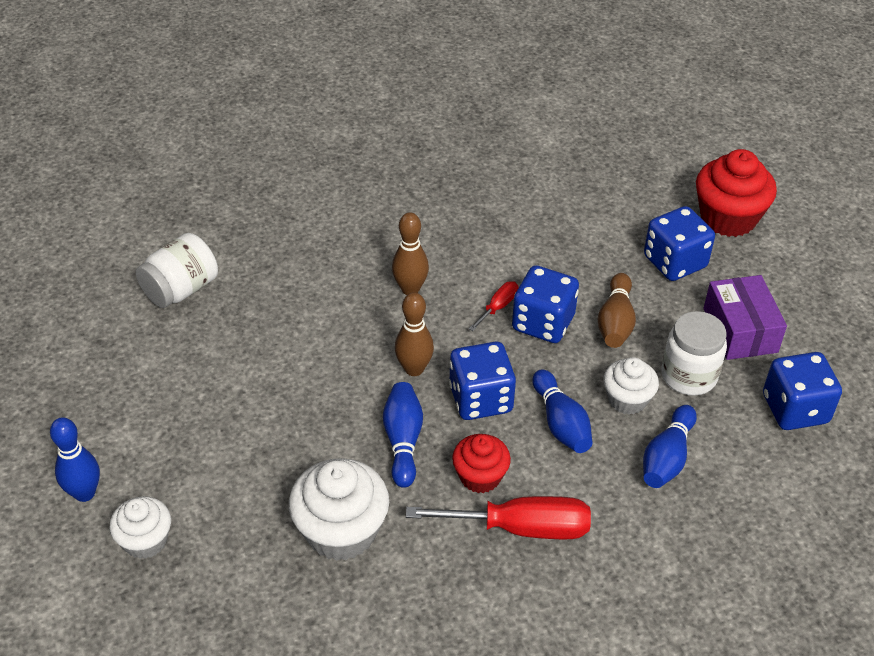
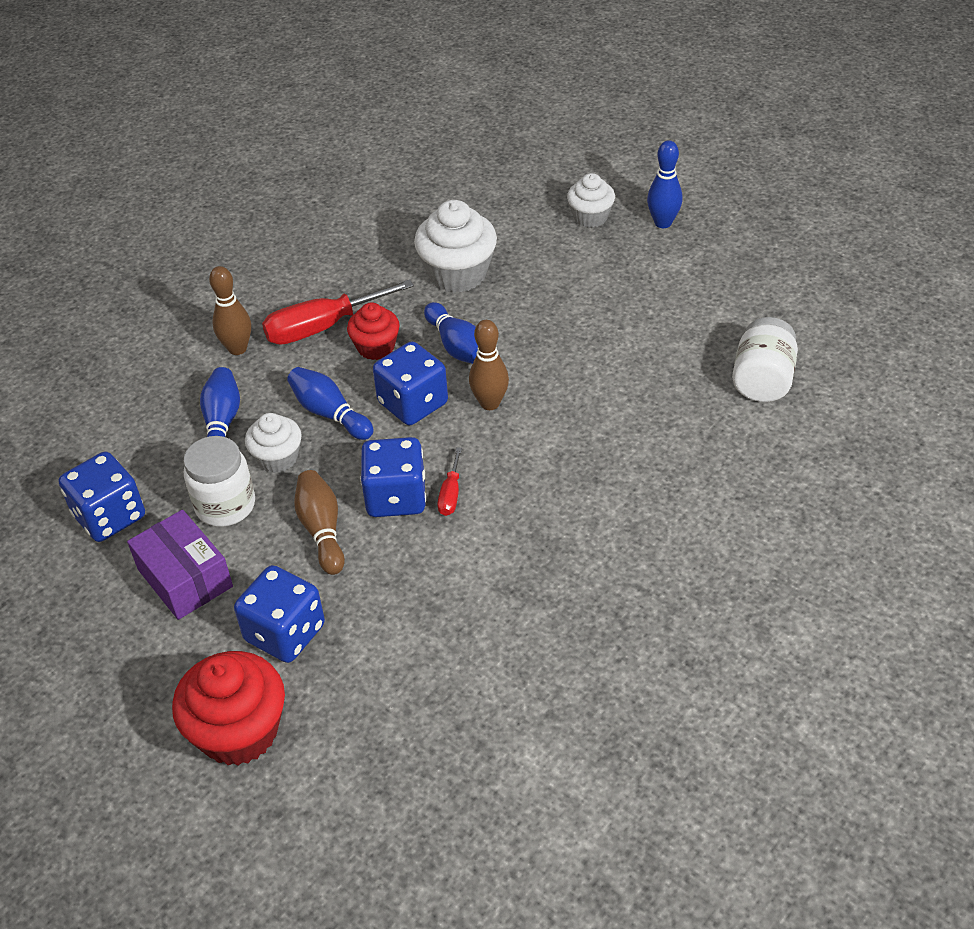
camera: 155 degrees right, 0 degrees up
(410, 289) = (551, 474): brown bowling pin -> brown bowling pin (237, 348)

